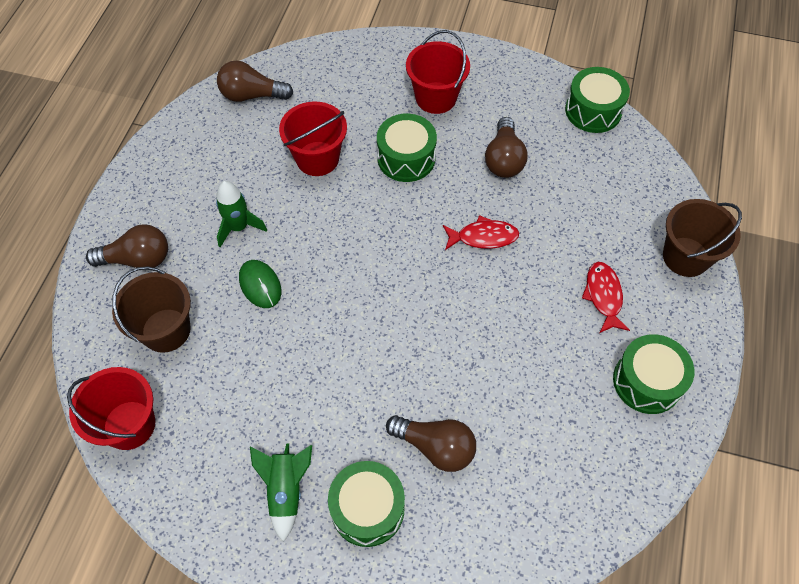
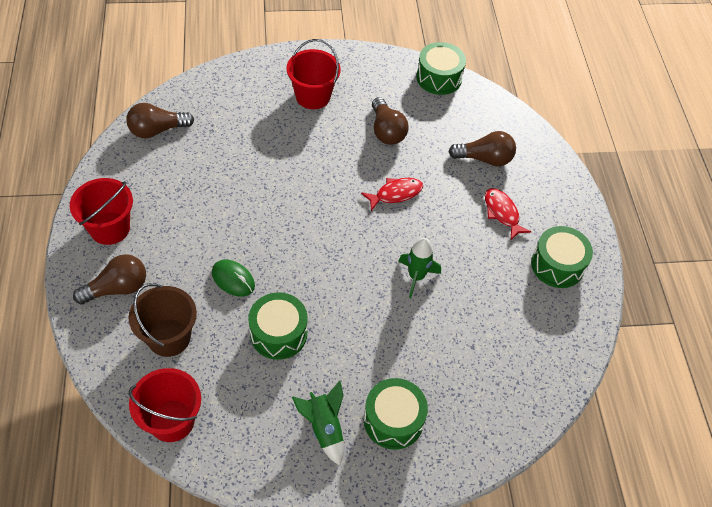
camera: 25 degrees left, 5 degrees down
(239, 227) = (194, 239): green rocket -> green rocket (416, 277)
(317, 159) = (236, 167): red bucket -> red bucket (110, 228)
(406, 158) = (309, 149): green drum -> green drum (278, 333)
(435, 447) = (425, 359): brown light bulb -> brown light bulb (484, 159)
(685, 257) = (549, 168): brown bucket -> none

